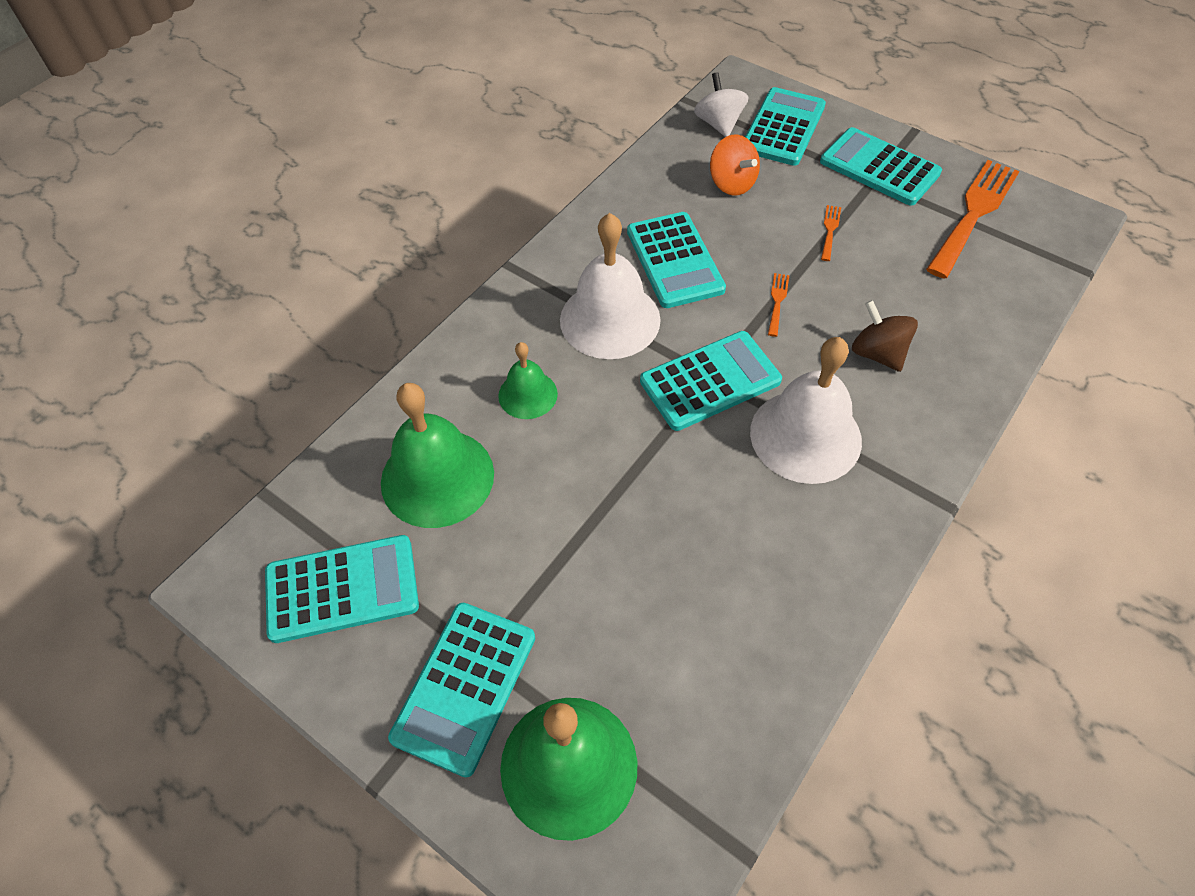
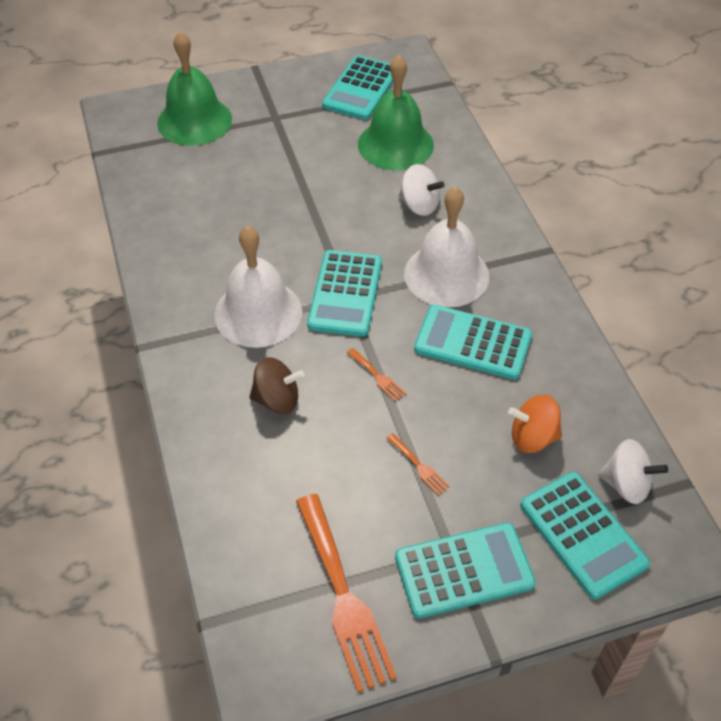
camera: 125 degrees right, 5 degrees down
(465, 687) = (266, 106): turquoise calculator -> none
(528, 394) = (419, 205): green bell -> white spinning top

